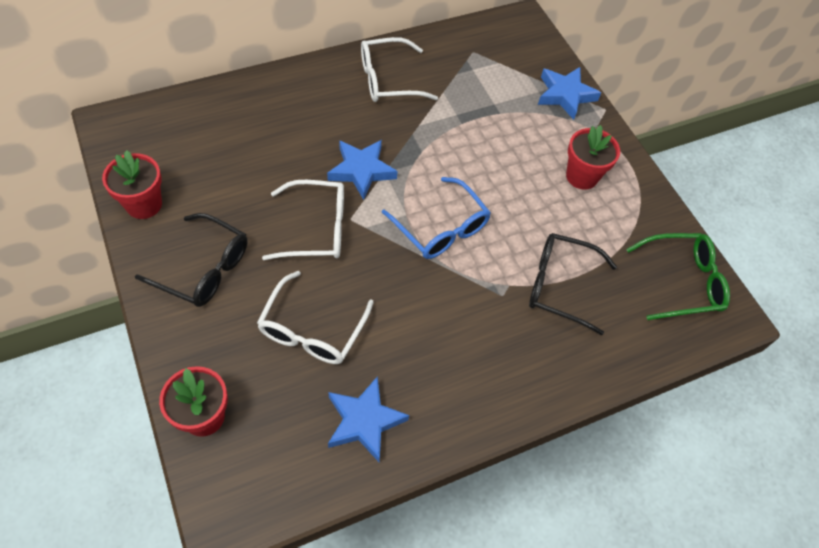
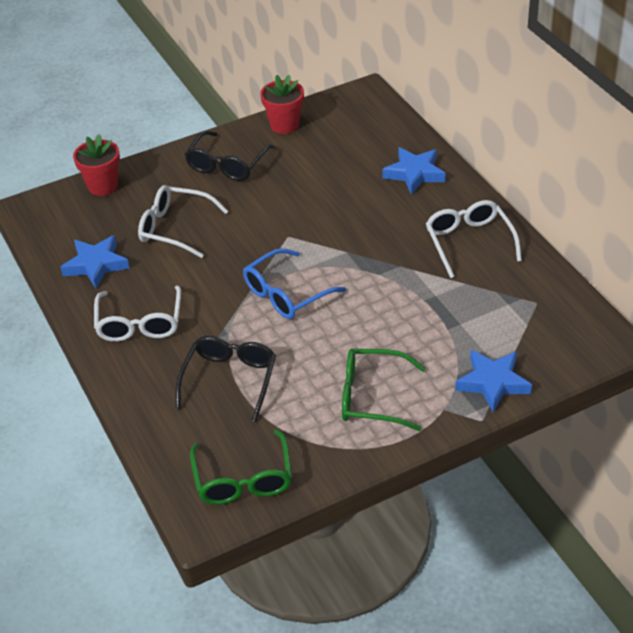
camera: 95 degrees right, 15 degrees down
(316, 228) = (274, 218): white glasses -> white glasses (140, 323)
(361, 171) = (344, 237): blue star -> blue star (414, 174)
(581, 176) = (372, 397): red flower pot -> green glasses

